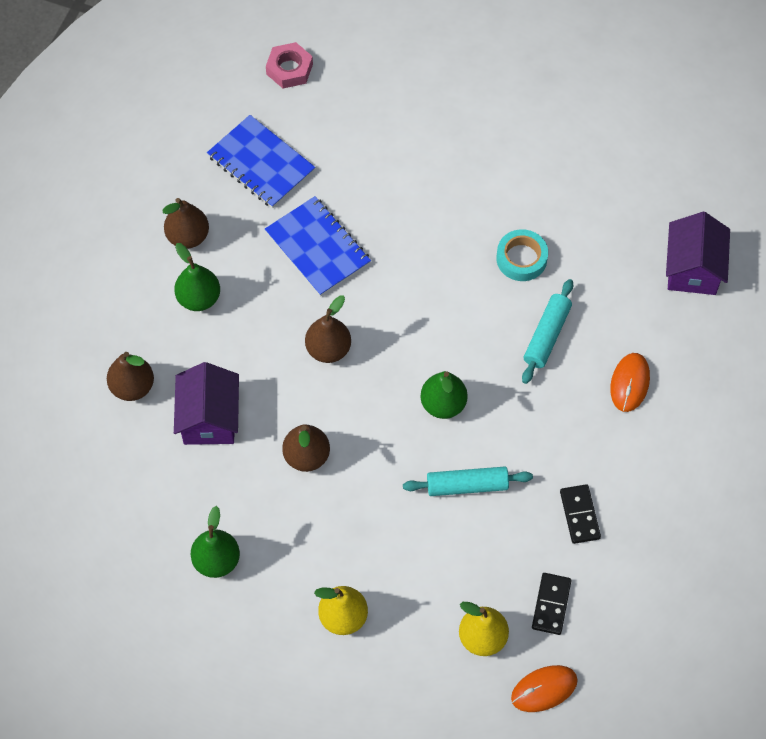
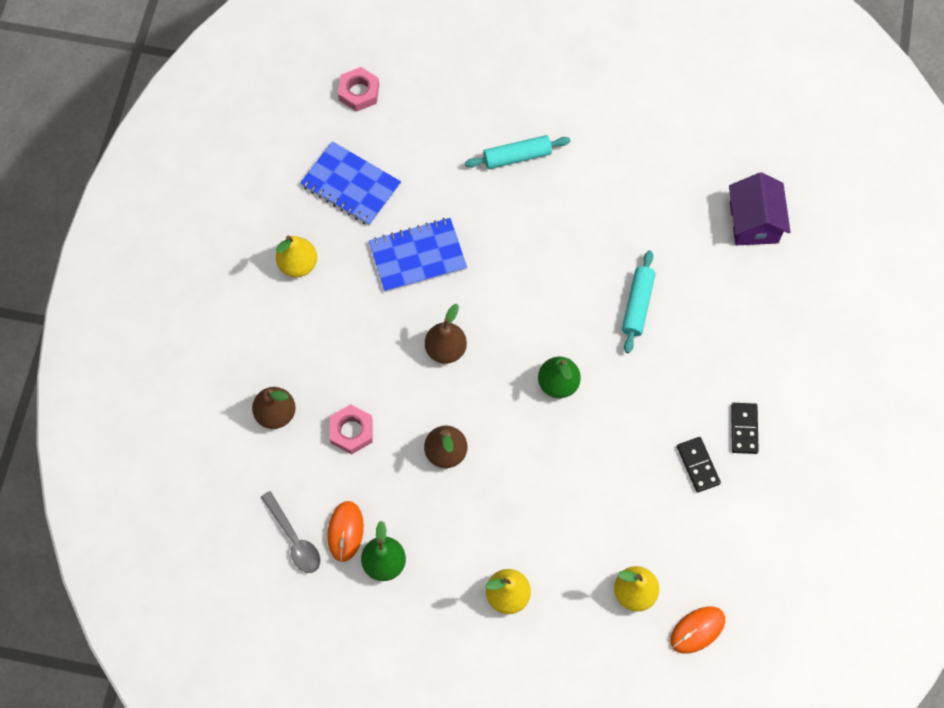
camera: 10 degrees left, 5 degrees up
(125, 520) = (294, 539): none -> grey spoon
(188, 237) = (298, 264): brown pear -> yellow pear
(199, 298) = (319, 321): green pear -> none
(209, 418) = (351, 431): purple house -> pink nut
(318, 248) = (417, 256): blue notebook -> blue notebook turned 60 degrees counterclockwise
(467, 485) = (593, 455): turquoise rolling pin -> turquoise rolling pin (517, 156)
(521, 259) = (601, 237): turquoise tape -> none
(551, 604) = (688, 551): black domino -> black domino (743, 429)
(630, 383) = (718, 337): orange mouse -> orange mouse (345, 531)

